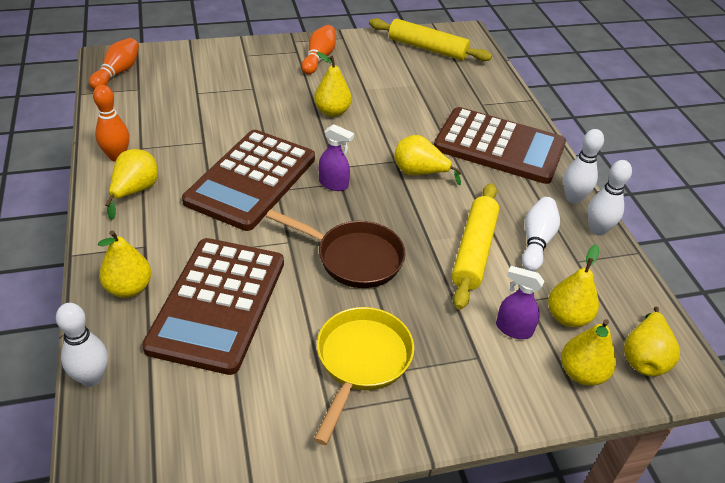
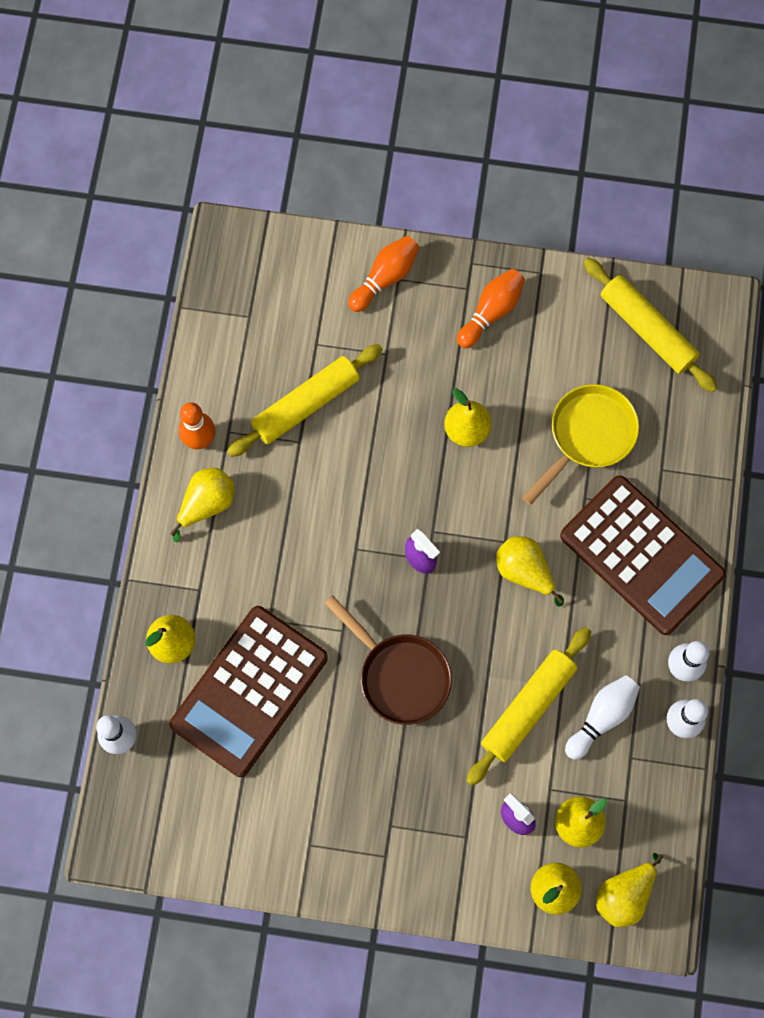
camera: 25 degrees right, 30 degrees up
(118, 73) = (232, 275): orange bowling pin -> orange bowling pin (385, 278)
(201, 122) = (306, 404): none -> yellow rolling pin
(251, 180) = (333, 524): brown calculator -> none
(361, 362) = (357, 804): yellow pan -> yellow pan (587, 436)

